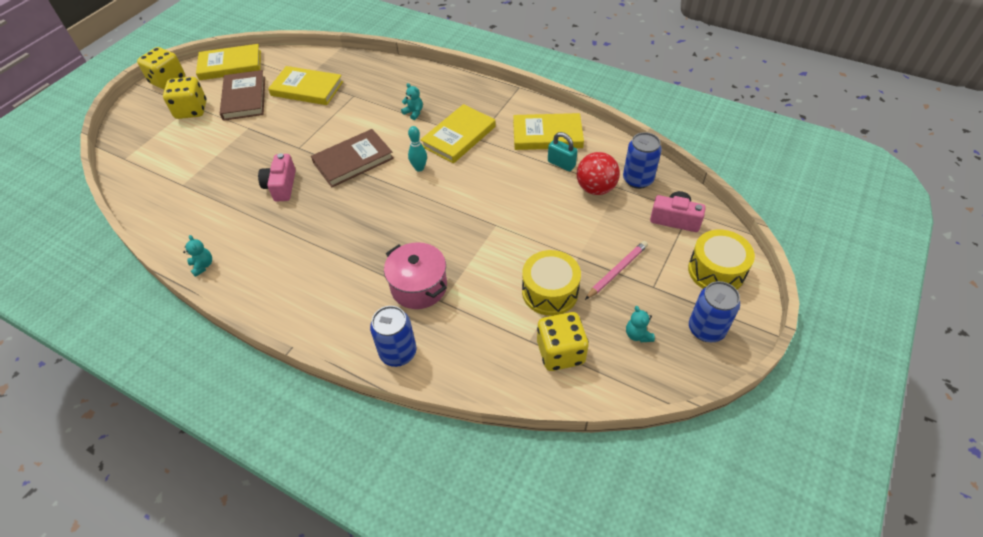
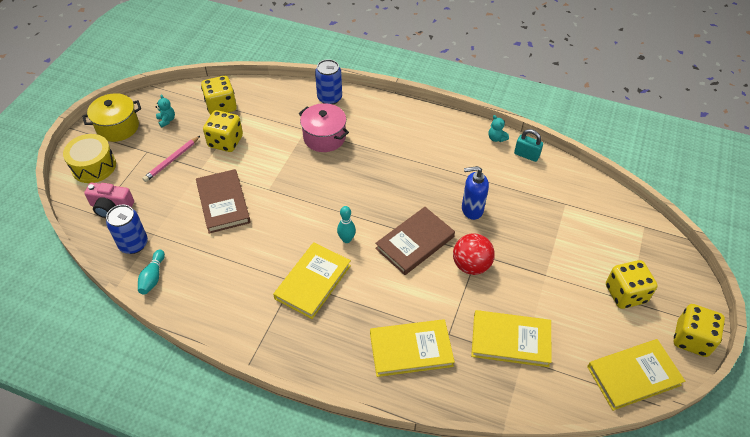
camera: 170 degrees right, 0 degrees up
(244, 98) = (577, 318): brown book -> brown book (223, 203)
(281, 186) = (472, 209): pink camera -> blue soap dispenser
(414, 113) = (369, 312): turquoise teddy bear -> none
(547, 135) = (217, 292): yellow book -> yellow book (411, 350)
(550, 292) = (225, 142): yellow drum -> yellow dice
(561, 164) = (205, 256): turquoise padlock -> turquoise padlock (526, 155)
(595, 188) = (176, 231): red ball -> red ball (471, 265)
(610, 150) = (153, 277): none -> turquoise bowling pin
(706, 329) = (118, 127): blue can -> yellow pot

